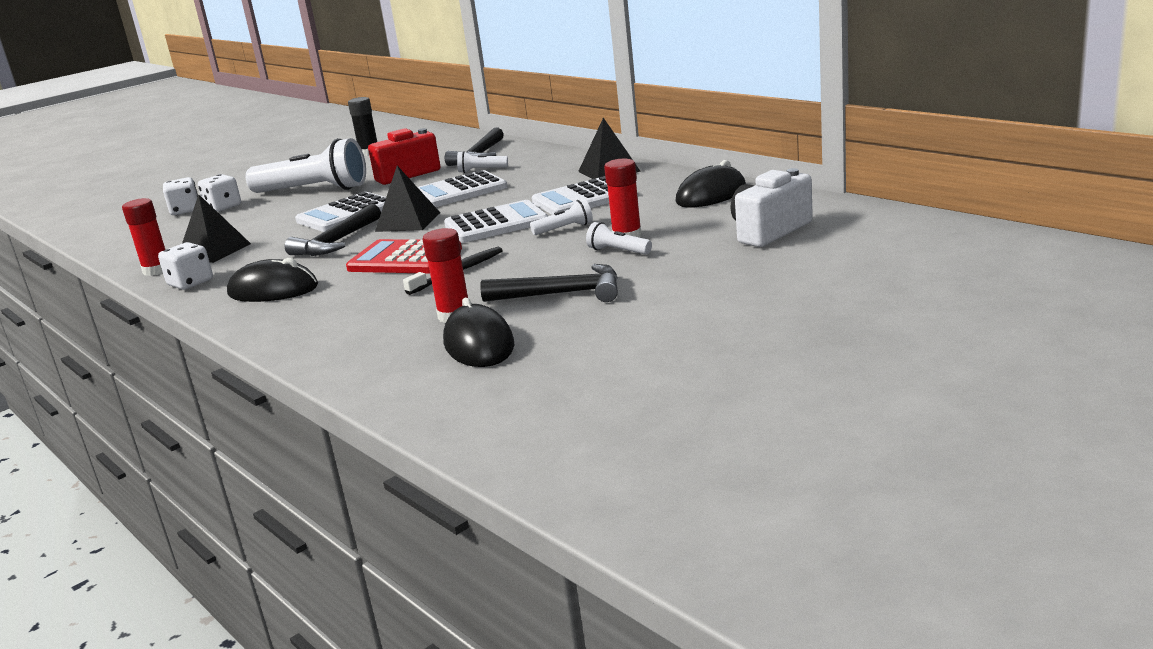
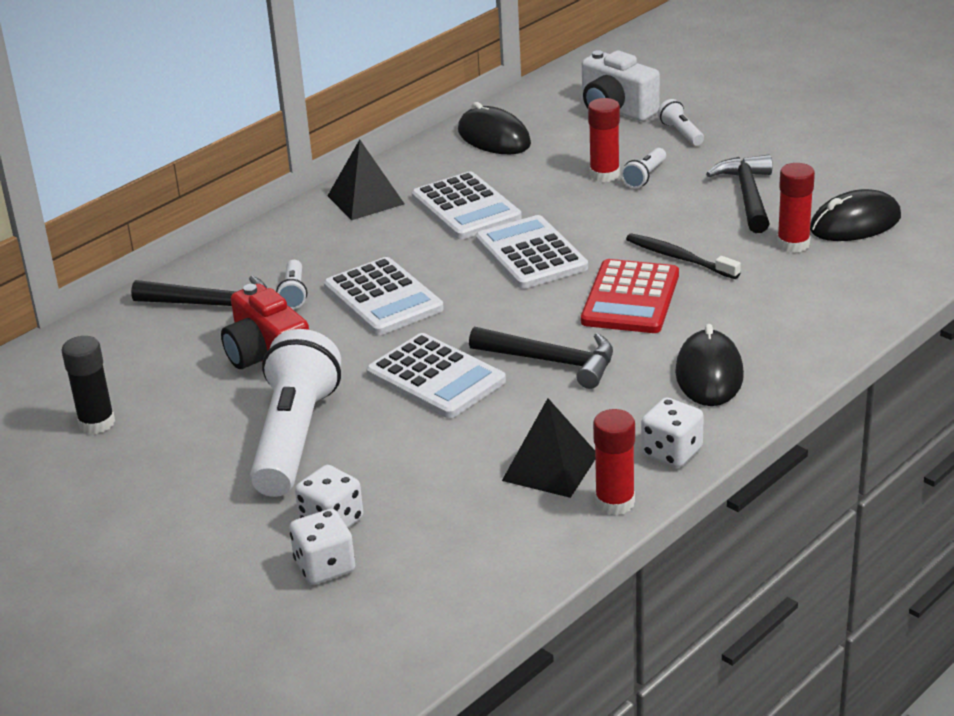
camera: 95 degrees left, 10 degrees up
(408, 222) = (495, 319): black pyramid -> none
(565, 229) = (567, 210): white flashlight -> white flashlight (681, 133)

